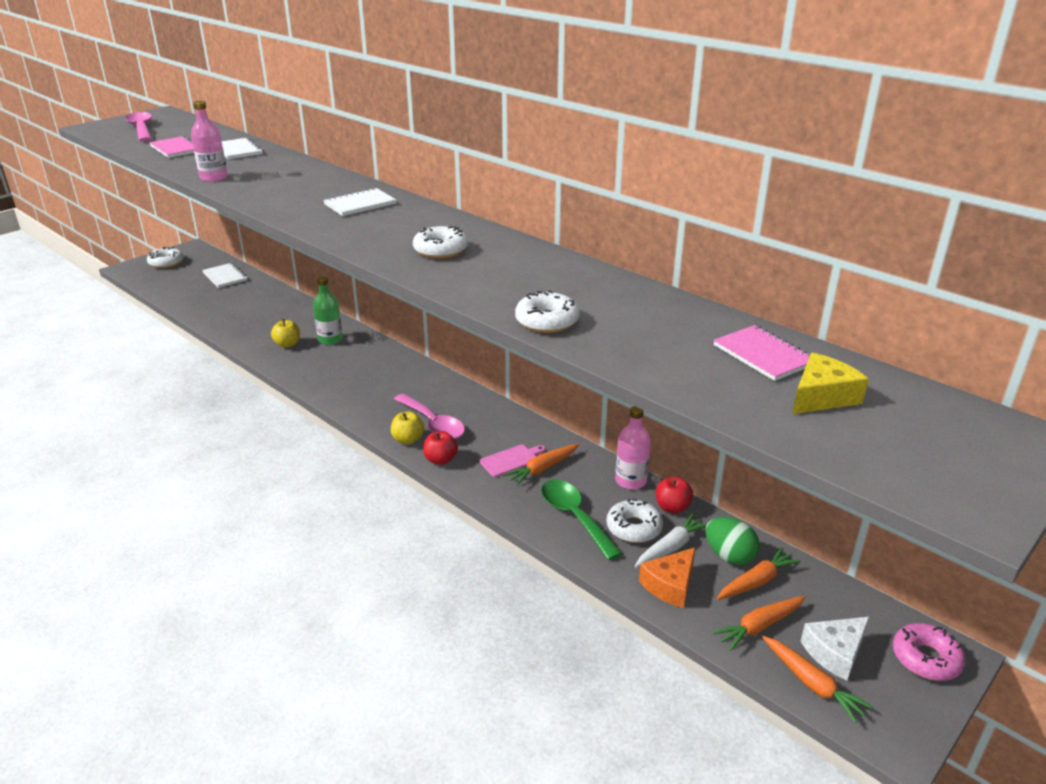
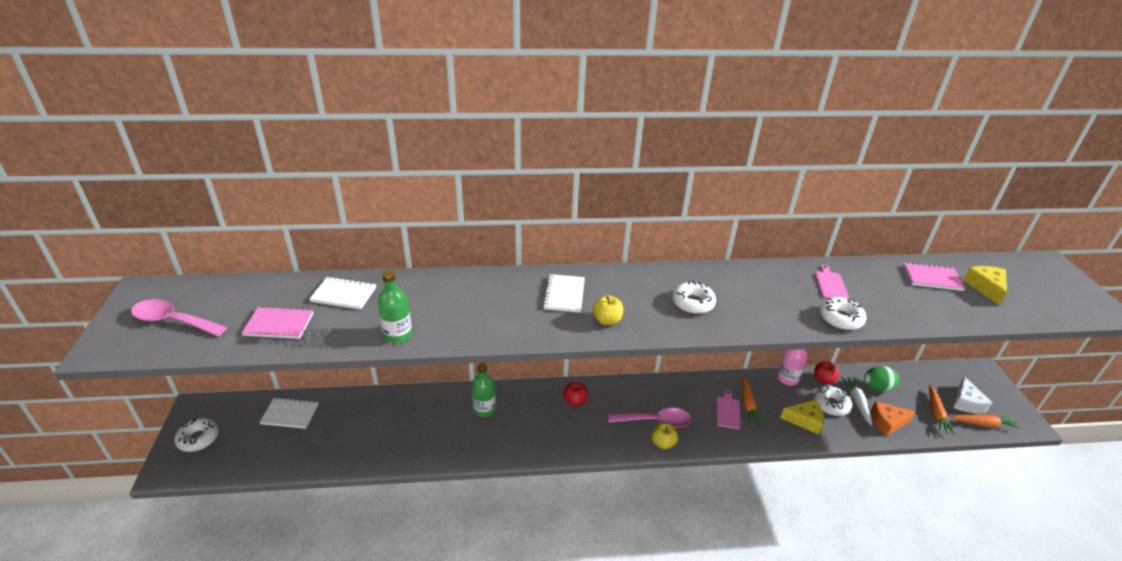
camera: 50 degrees left, 5 degrees up
(214, 178) = (398, 335): pink bottle -> green bottle
(287, 344) = (462, 435): yellow apple -> yellow apple (607, 320)
(440, 460) = (700, 441): red apple -> red apple (575, 401)
(574, 517) = (805, 420): green spoon -> yellow cheese
(612, 301) = (830, 284): none -> pink cutting board
(670, 585) = (887, 422): orange cheese -> orange cheese turned 90 degrees clockwise
(756, 581) = (902, 392): orange carrot -> none
(926, 658) = (983, 379): pink donut -> none

